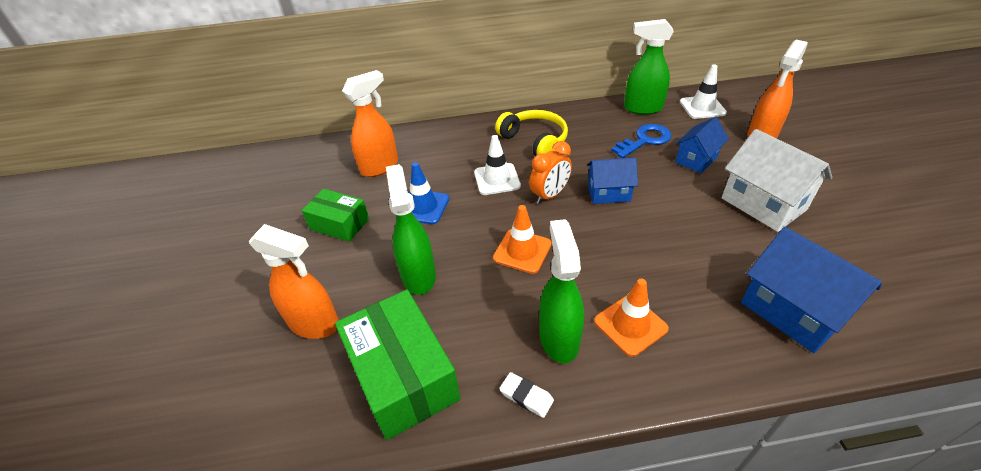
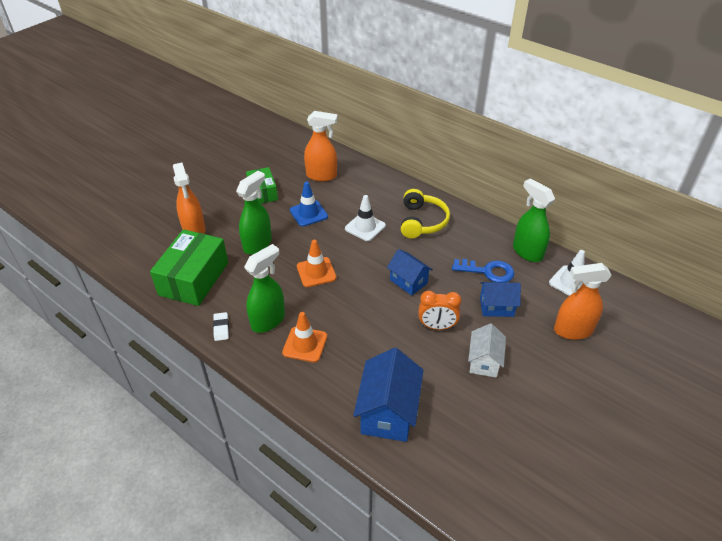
camera: 45 degrees right, 0 degrees up
(550, 195) = (376, 257): orange clock -> orange clock (437, 326)
(763, 204) = (484, 361): white house -> white house, size x0.62

